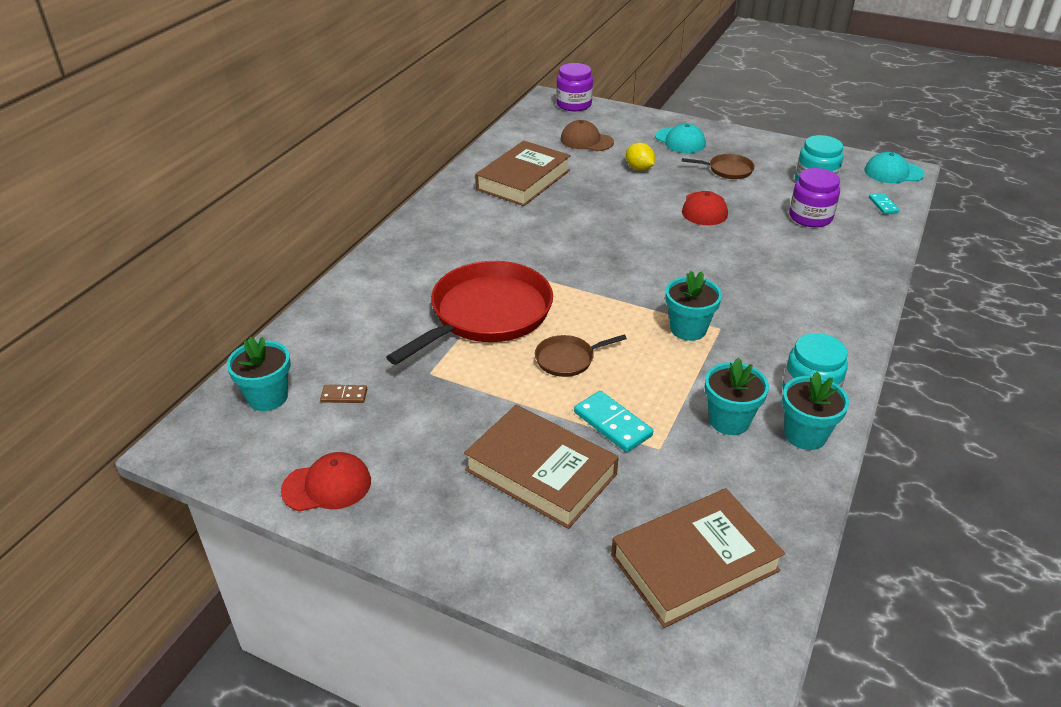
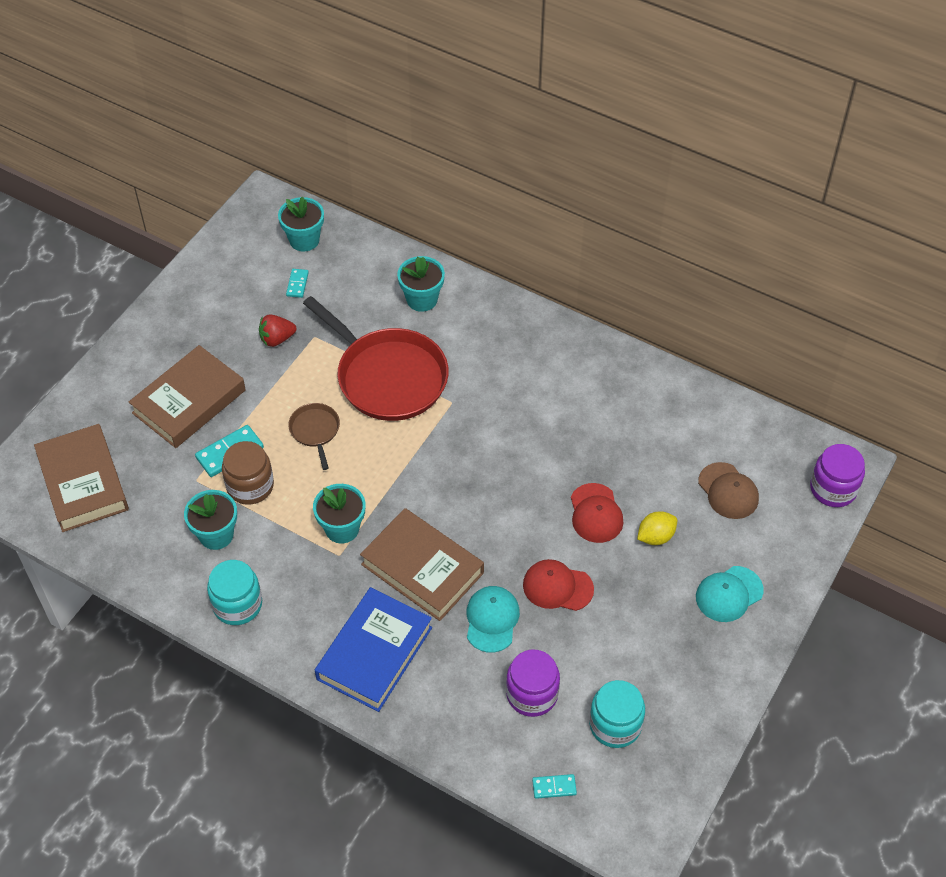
camera: 95 degrees right, 15 degrees up
(327, 486) = (205, 280): red cap -> red cap (596, 513)
(344, 396) = (297, 284): brown domino -> turquoise domino
(434, 404) = (277, 339): none -> red strawberry
(523, 180) = (632, 420): brown book -> brown book (422, 568)
(586, 141) = (728, 491): brown cap -> brown cap turned 120 degrees clockwise
(655, 401) = (250, 486): none -> brown jar
(728, 170) = (649, 632): brown pan -> none
(805, 435) = (188, 586): turquoise flower pot -> turquoise flower pot (422, 299)
(817, 298) = (374, 653): none -> blue book
(893, 172) = (637, 831): turquoise cap -> turquoise cap (492, 620)

